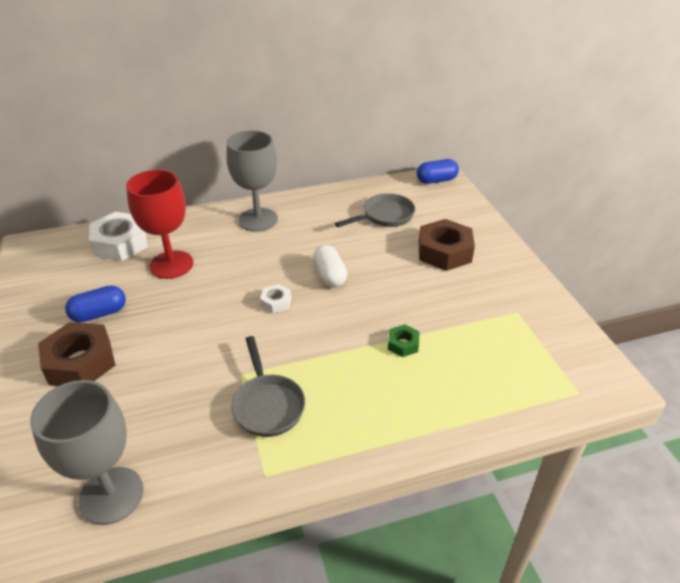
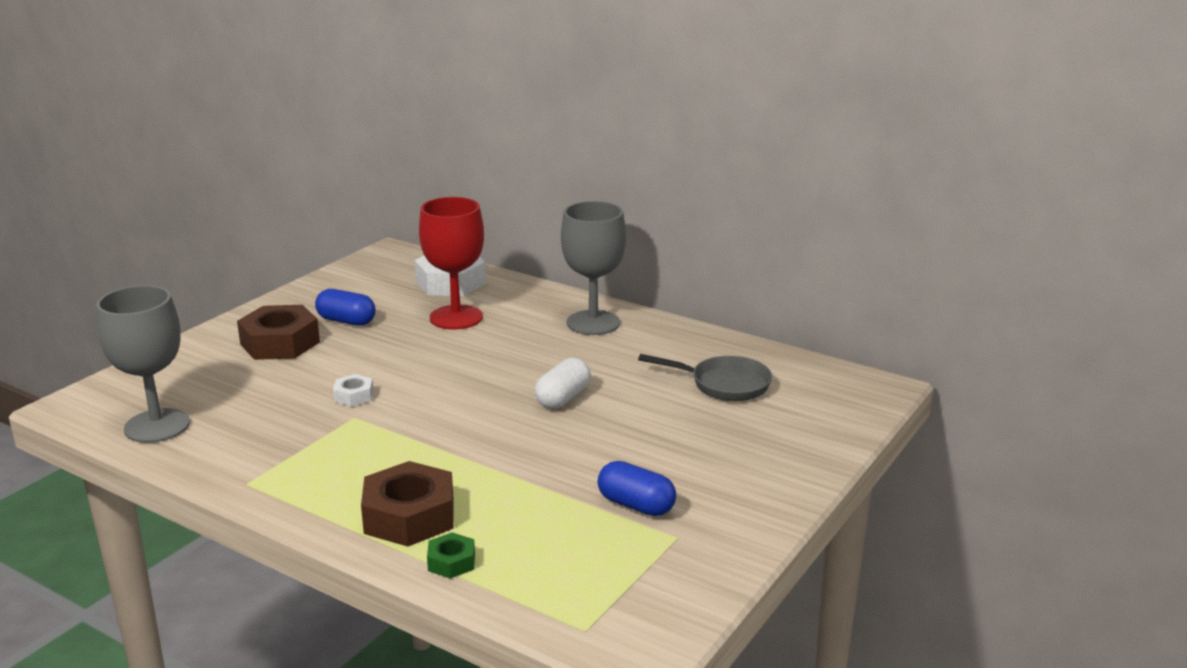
camera: 50 degrees right, 15 degrees down
(267, 405) = (332, 447): grey pan -> none
(276, 302) = (477, 389): white nut -> white nut (354, 396)
(403, 344) = (512, 483): green nut -> green nut (451, 562)
(436, 180) = (862, 386): blue capsule -> blue capsule (636, 505)
(444, 252) = (718, 447): brown nut -> brown nut (409, 516)

